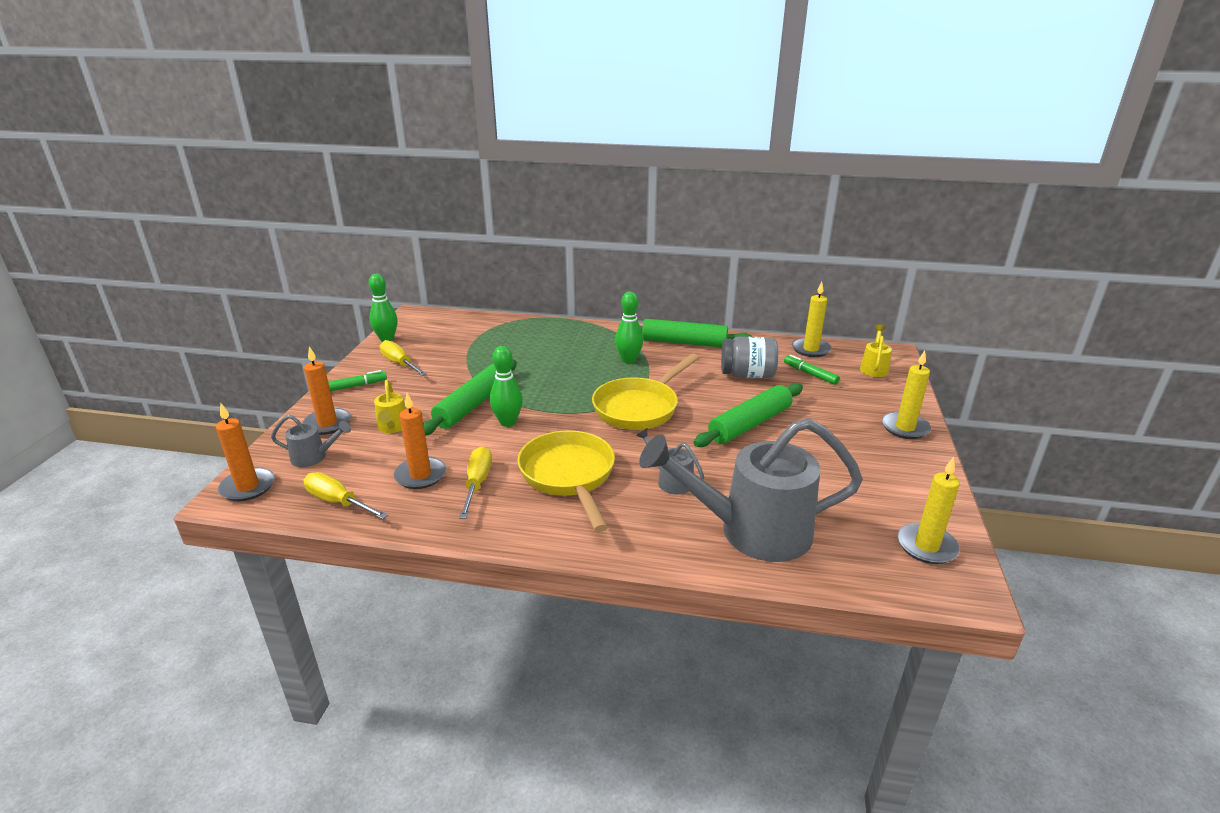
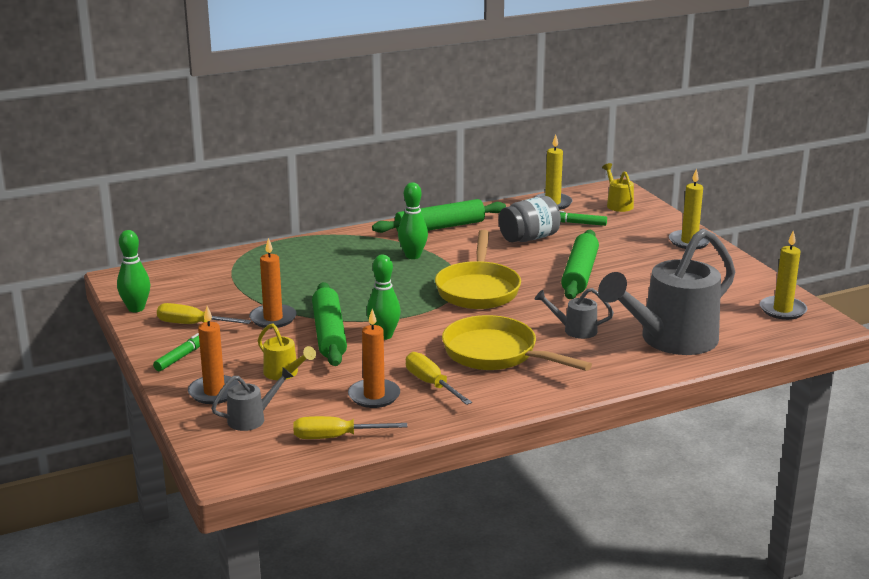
camera: 35 degrees left, 5 degrees down
(248, 487) = (231, 459): orange candle -> orange candle (273, 318)

